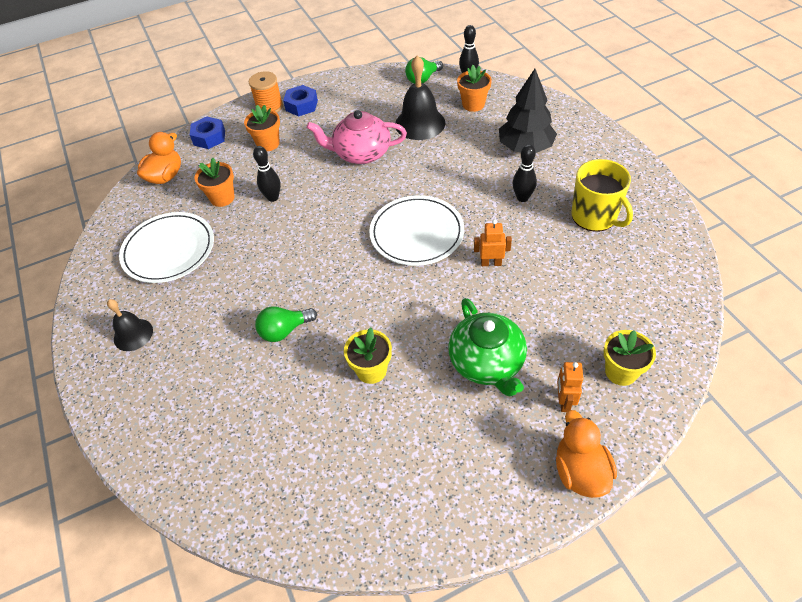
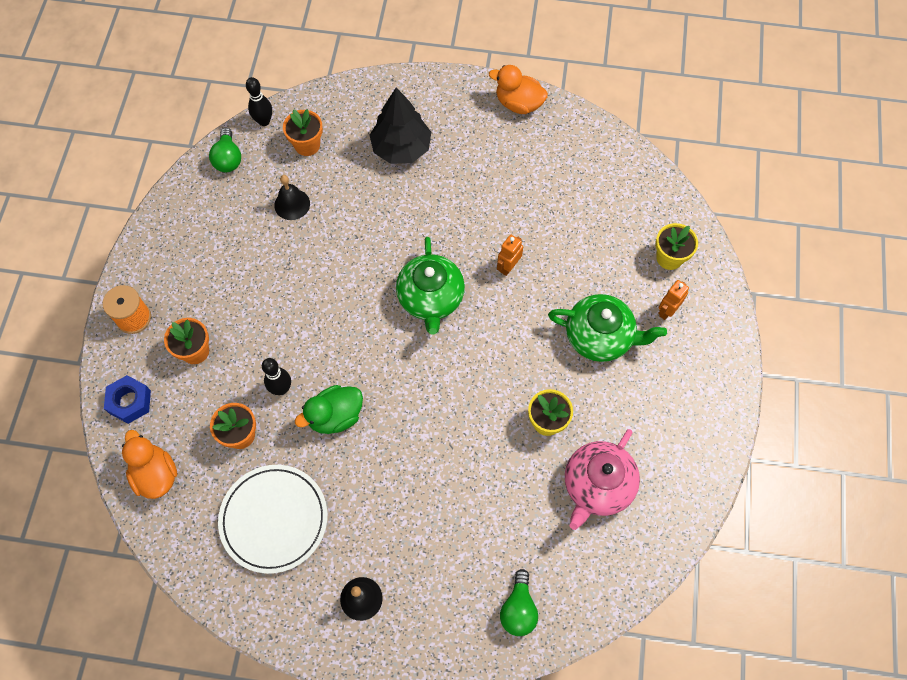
camera: 60 degrees left, 15 degrees up
(273, 236) = (335, 416): none -> green duck
(284, 331) = (456, 466): green light bulb -> green light bulb (518, 609)
(301, 105) = (162, 287): blue nut -> none
(361, 153) = (288, 278): pink teapot -> pink teapot (597, 486)
(417, 233) = (431, 298): white plate -> green teapot
(420, 123) = (292, 204): black bell -> black bell, size x0.61
(522, 198) = (458, 194): black bowling pin -> none
(564, 401) = (667, 311): orange robot -> orange robot turned 90 degrees clockwise
(580, 471) = (724, 341): orange duck -> orange duck (518, 104)
(595, 216) = (521, 161): yellow mug -> none

